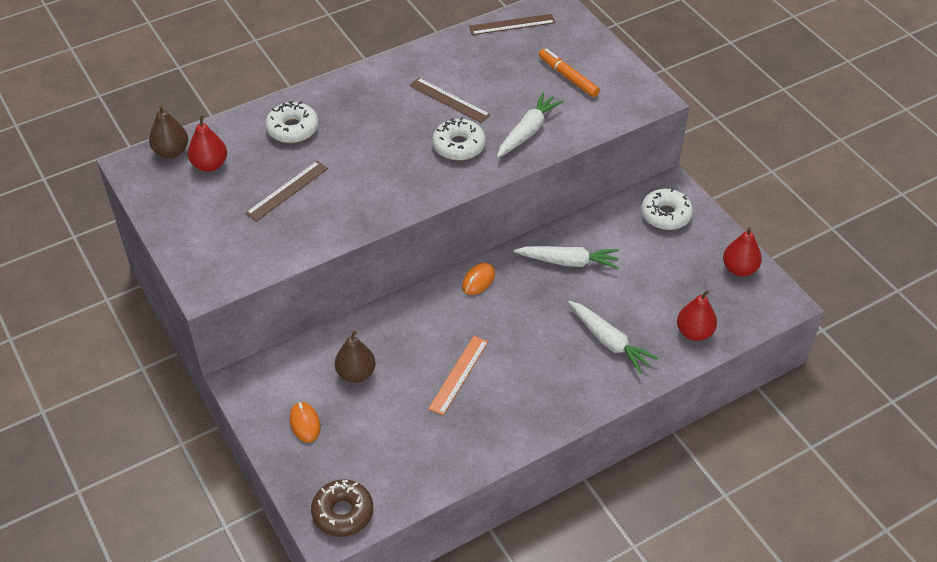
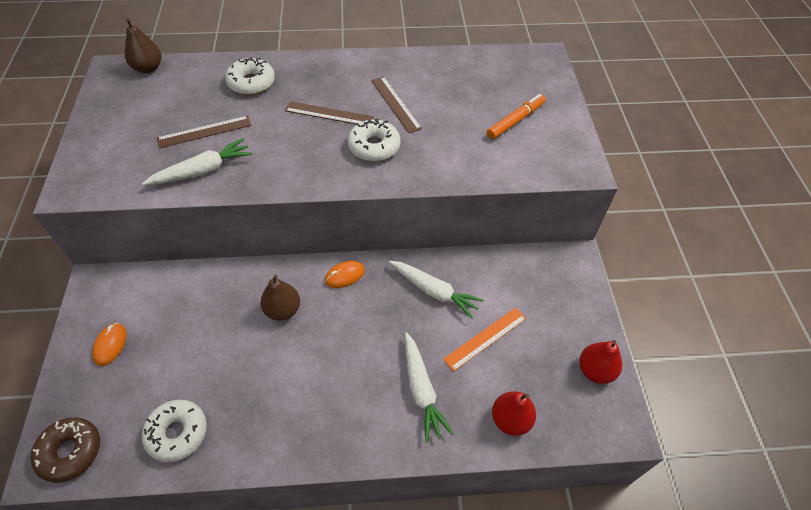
camera: 25 degrees right, 5 degrees up
(210, 165) = (166, 89): red pear -> none
(356, 373) = (184, 317): brown pear -> brown pear (283, 310)
(458, 374) = (266, 359): orange ruler -> orange ruler (485, 338)
(512, 24) = (495, 59): brown ruler -> brown ruler (329, 114)
(528, 131) = (445, 156): white carrot -> white carrot (202, 171)
(568, 77) = (515, 121): orange marker -> orange marker turned 60 degrees clockwise
(666, 215) = (552, 283): white donut -> white donut (177, 433)

